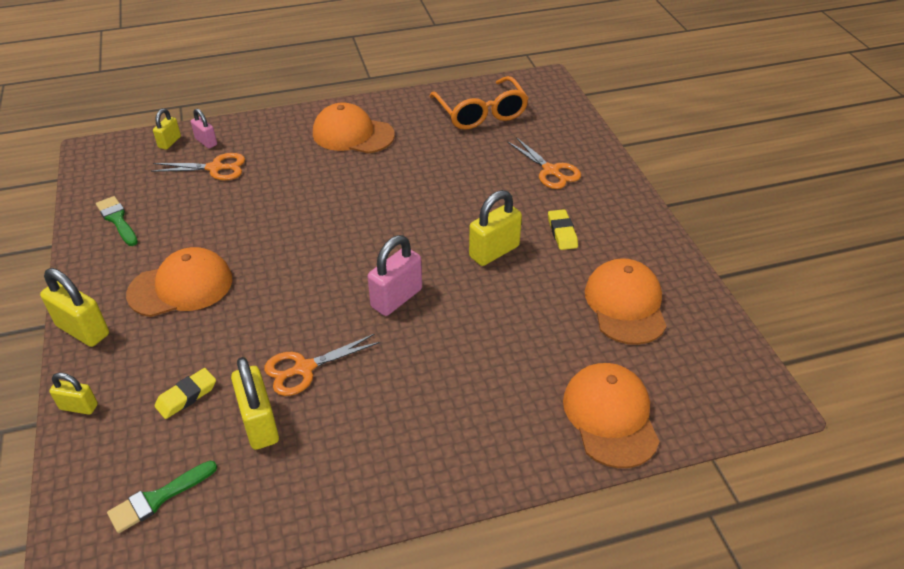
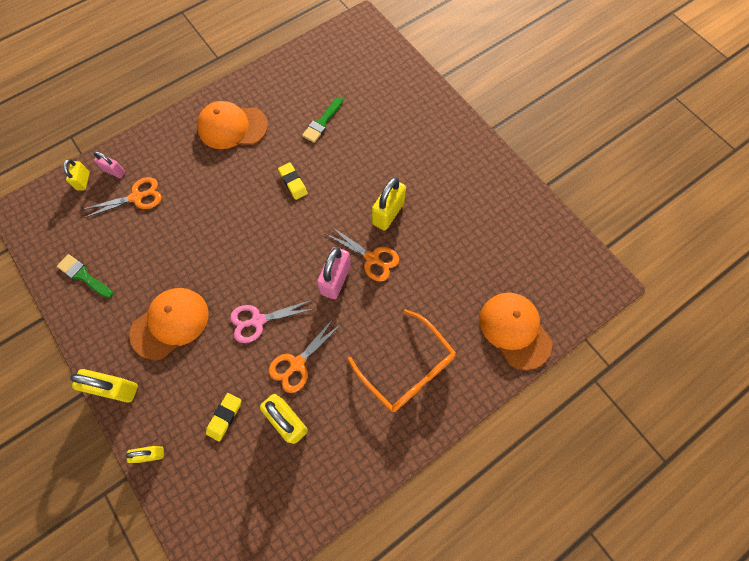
camera: 20 degrees left, 25 degrees up
(158, 498) = (247, 504): green brush -> green brush (322, 122)
(281, 312) = (257, 321): none -> pink scissors
(481, 113) = (325, 74): orange glasses -> orange glasses (408, 368)
(551, 171) = (400, 120): orange scissors -> orange scissors (372, 258)
(562, 232) = (429, 179): yellow eraser -> yellow eraser (293, 182)
(625, 304) = (494, 232): orange cap -> none

